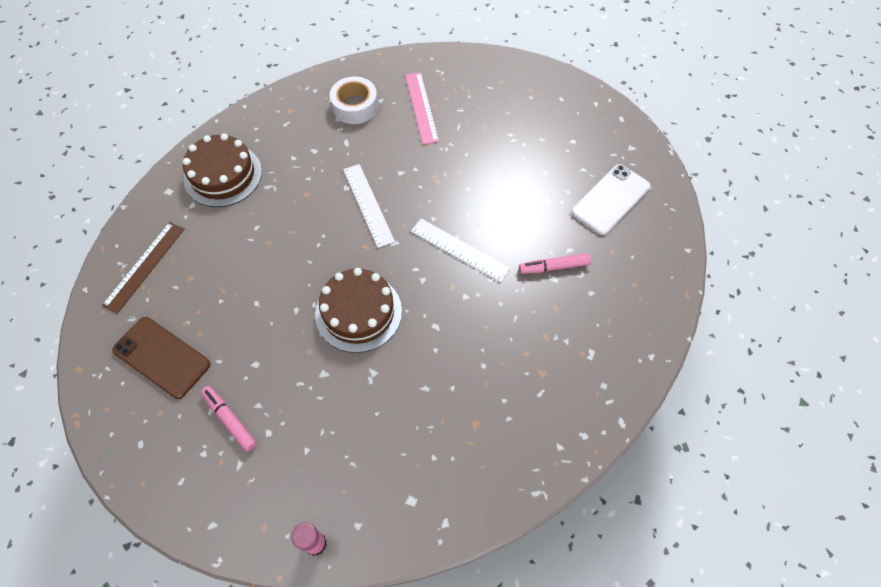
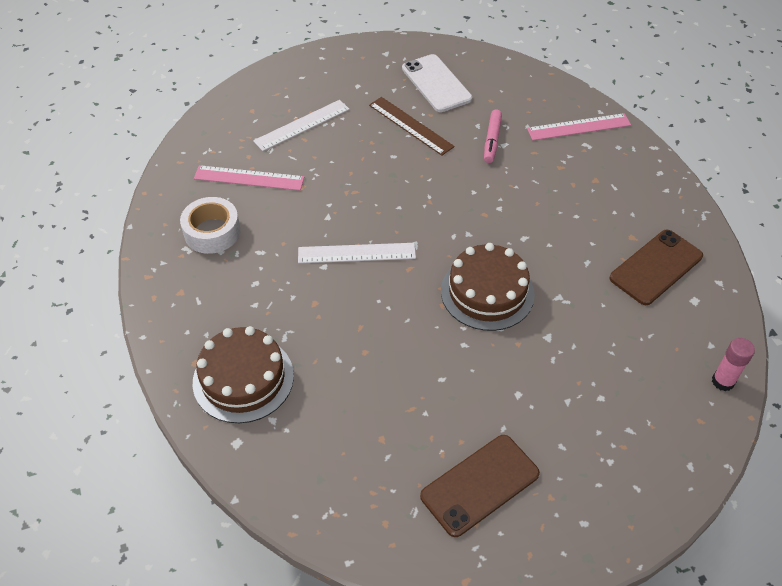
camera: 70 degrees left, 10 degrees down
(144, 266) = (343, 486): brown ruler -> brown ruler (410, 125)
(230, 420) = (578, 429): pink marker -> none
(442, 455) = (656, 267): none -> brown phone
(459, 250) = (445, 197): white ruler -> white ruler (302, 125)
(615, 340) = (578, 127): none -> pink ruler

